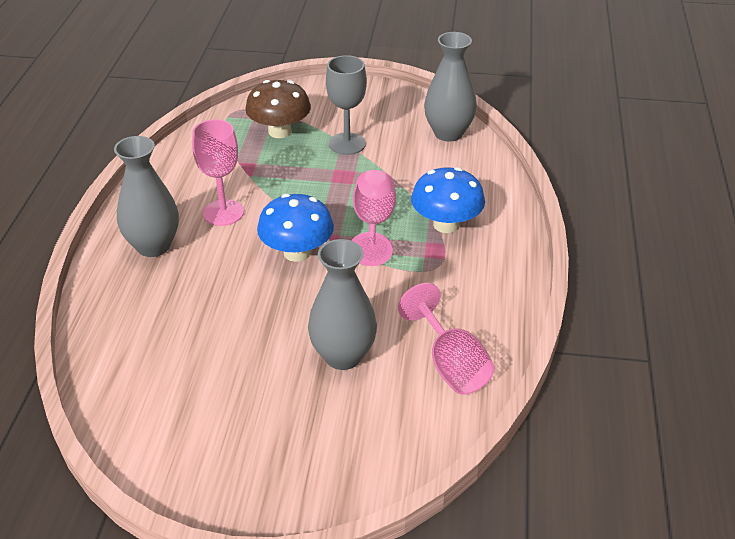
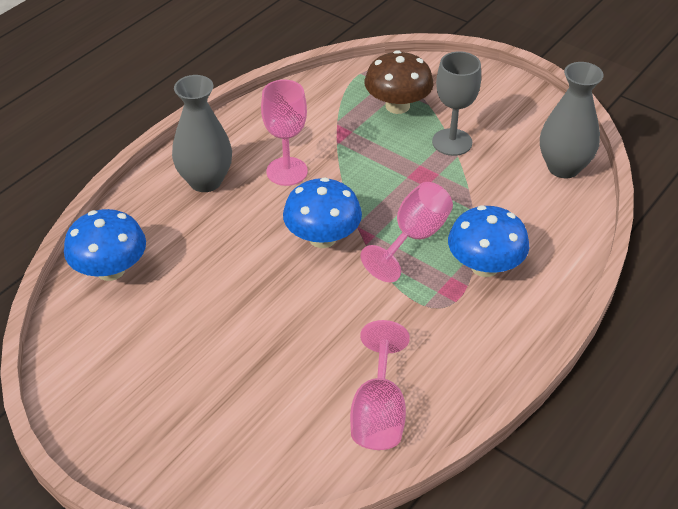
camera: 30 degrees right, 5 degrees up
(119, 352) = (110, 270): none -> blue mushroom
(343, 356) = (288, 358): grey vase -> none

